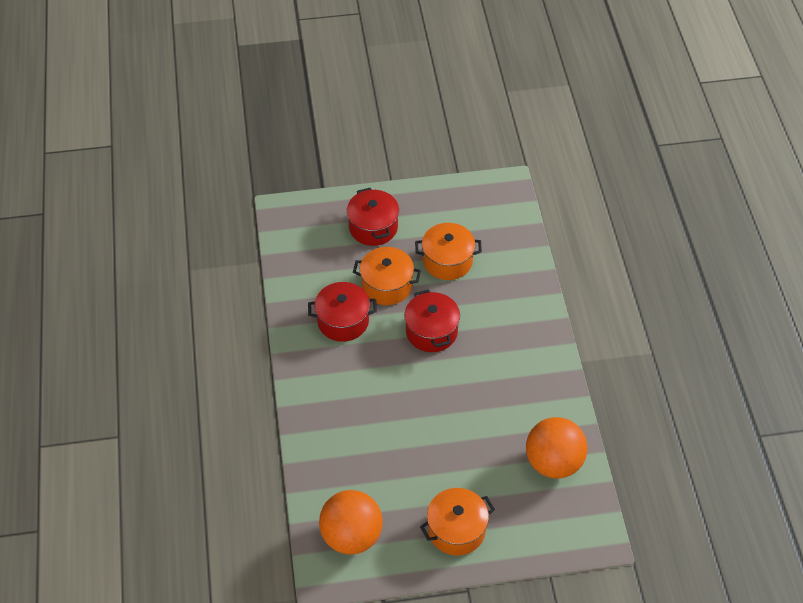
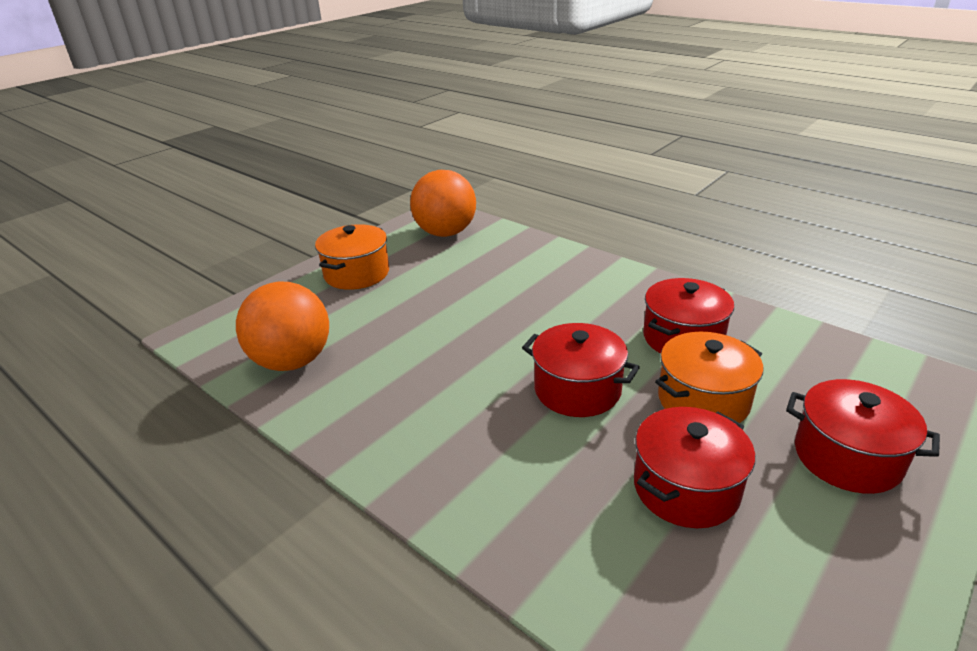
camera: 140 degrees right, 20 degrees down
(447, 261) = (686, 488): orange pot -> red pot

